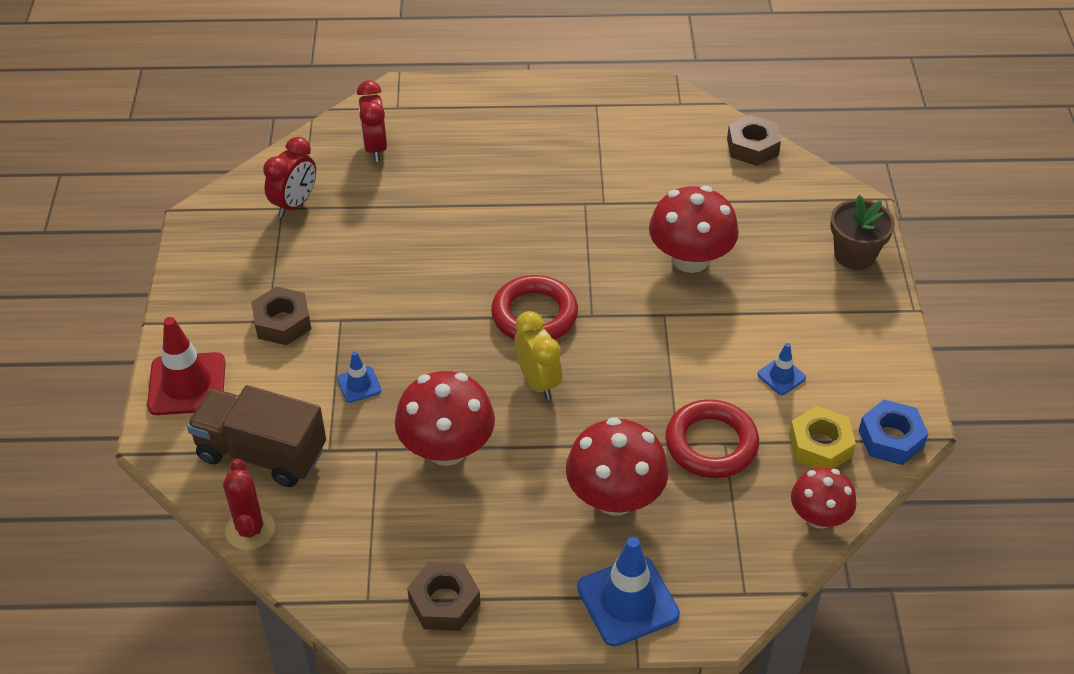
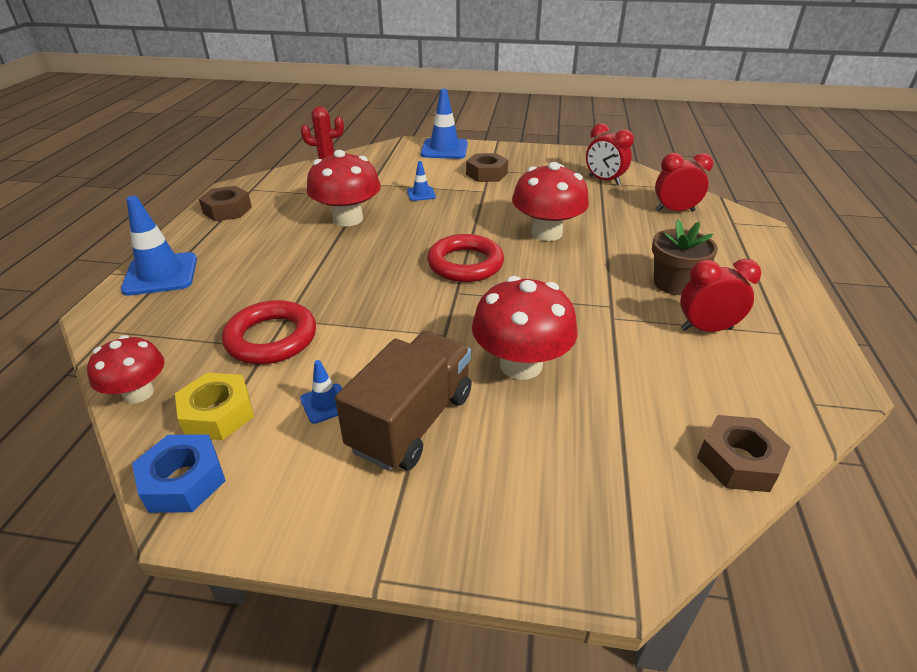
camera: 100 degrees right, 10 degrees down
(187, 384) = (444, 149): red traffic cone -> blue traffic cone
(261, 453) = (380, 166): brown truck -> brown truck (412, 421)
(538, 382) = (390, 258): yellow clock -> none
(604, 146) = (706, 329): none -> red clock
(615, 497) = (254, 280): red mushroom -> red mushroom (546, 233)
(854, 255) = (506, 531): brown flower pot -> brown flower pot (673, 284)

